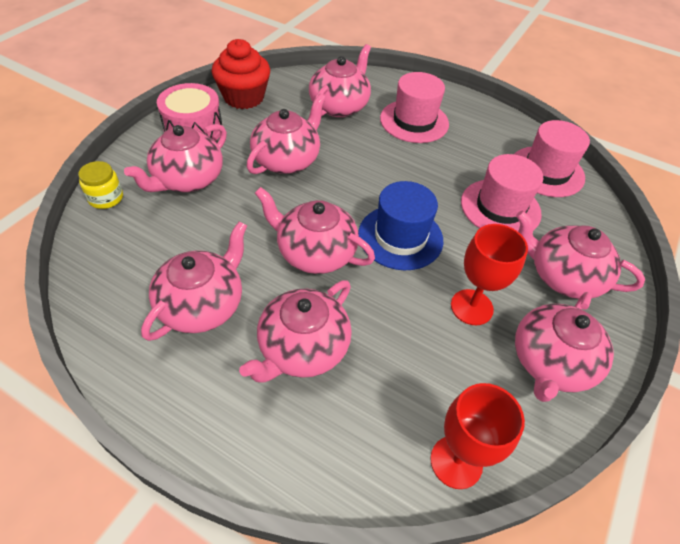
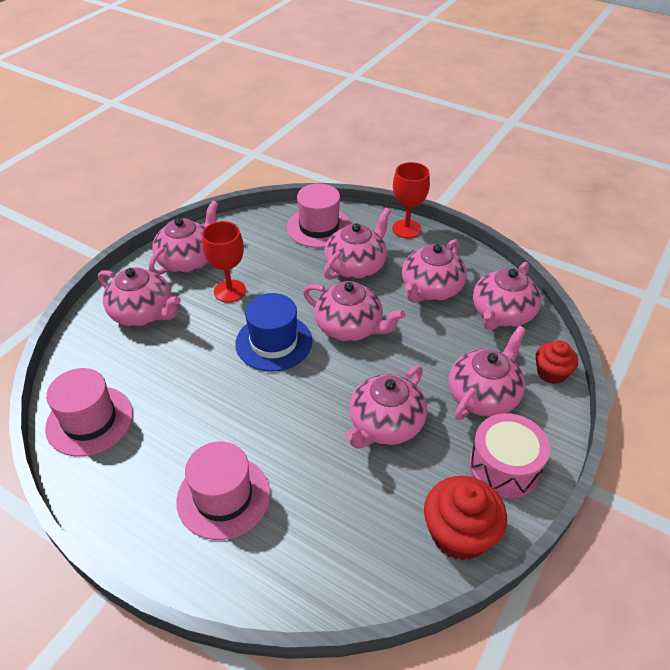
camera: 175 degrees left, 5 degrees down
(106, 198) = (551, 372): yellow jar -> red cupcake
(339, 106) = (323, 522): pink teapot -> pink teapot (502, 314)
(456, 462) = (268, 220): red goblet -> red goblet (406, 229)
(500, 208) = (166, 374): pink hat -> pink hat (319, 227)

